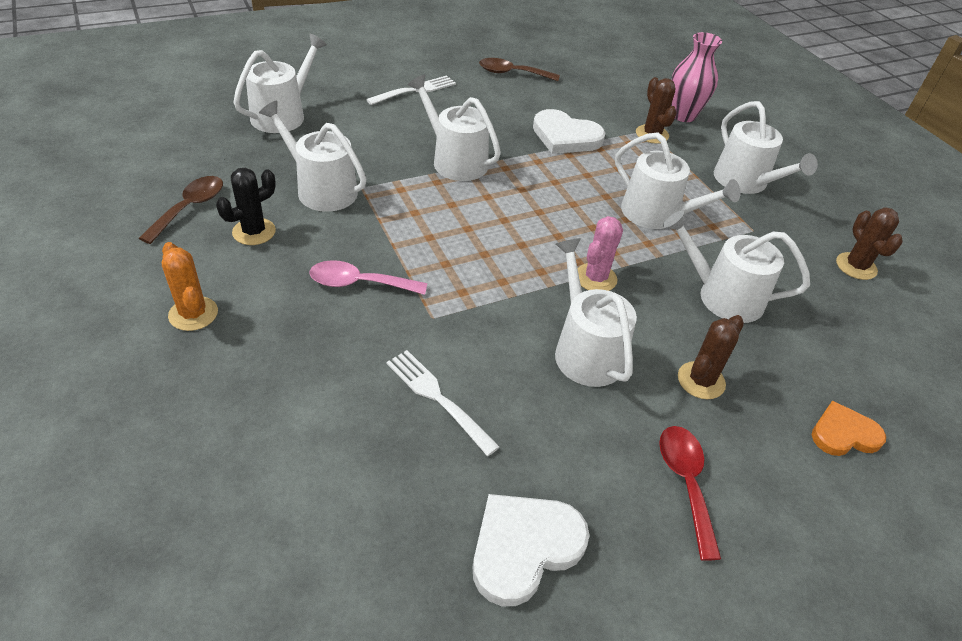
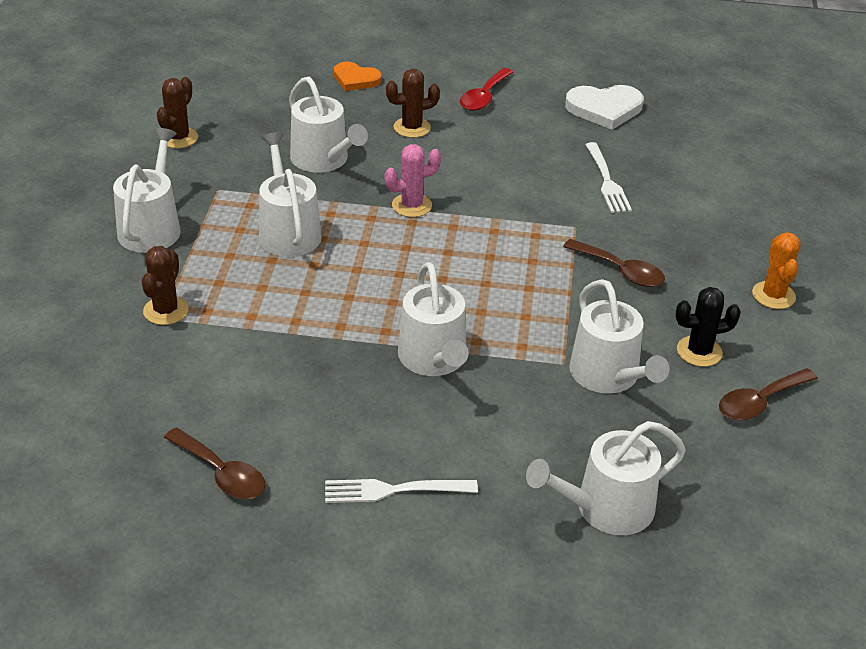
camera: 145 degrees left, 5 degrees down
(359, 283) = (621, 271): pink spoon -> brown spoon
(565, 136) = (272, 344): white heart -> none
(585, 350) = (475, 168): white watering can -> none
(683, 115) = (88, 320): pink vase -> none

